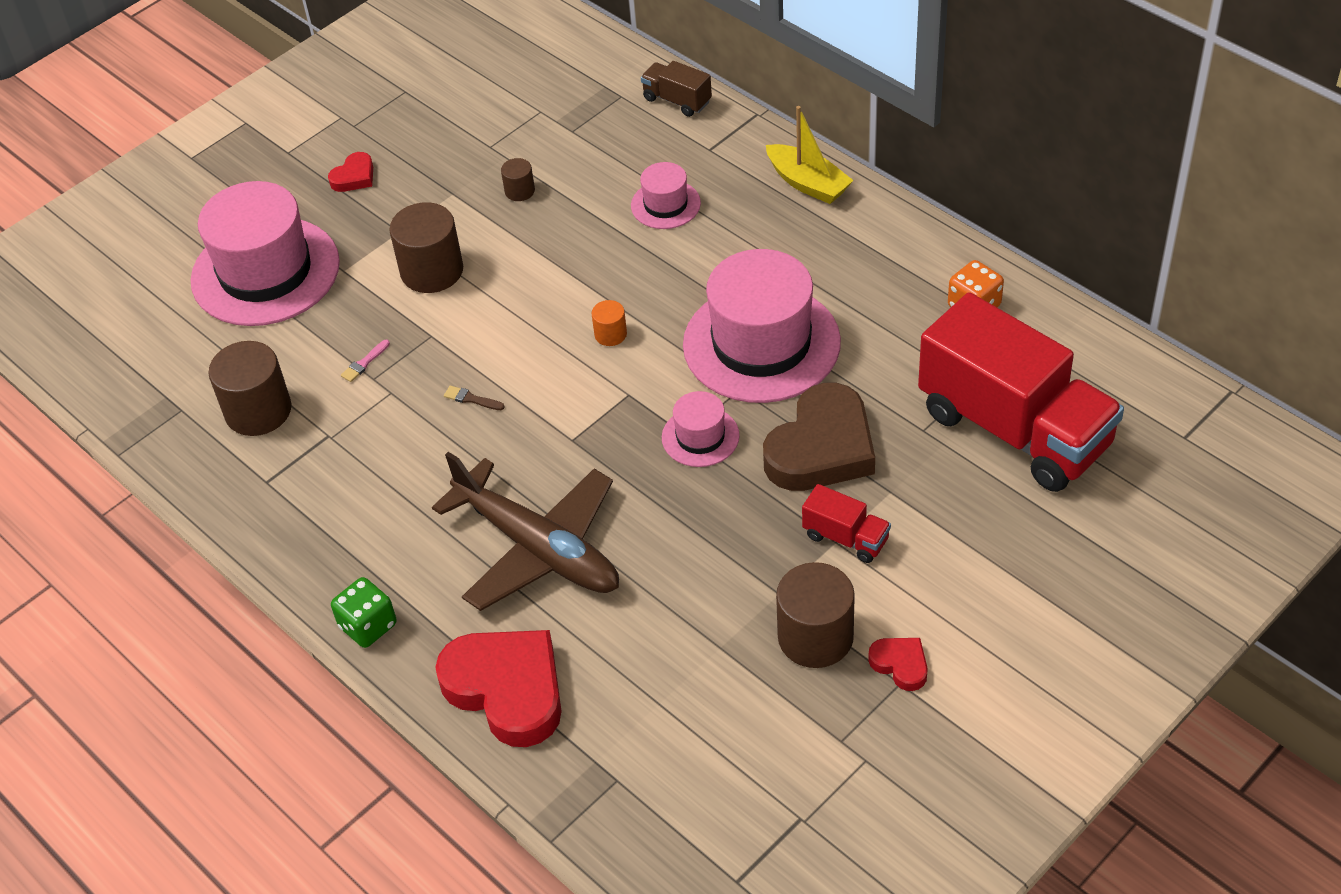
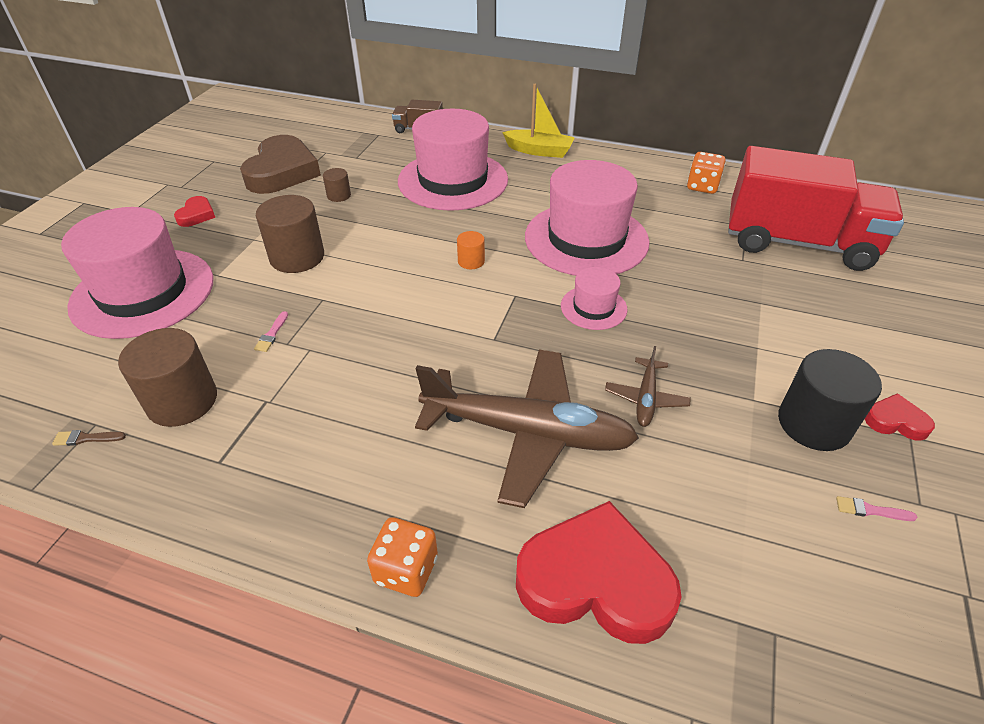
camera: 30 degrees left, 5 degrees down
(368, 626) = (406, 570): green dice -> orange dice
(471, 399) = (386, 334): brown brush -> brown brush (86, 438)
(665, 204) = (453, 180): pink hat -> pink hat, size x2.10
(673, 554) = (646, 398): none -> brown plane
(789, 728) = (870, 510): none -> pink brush
(815, 637) = (814, 423): brown cylinder -> black cylinder
(821, 448) = (687, 289): brown heart -> brown heart (282, 172)
(846, 538) = (762, 343): red truck -> none

